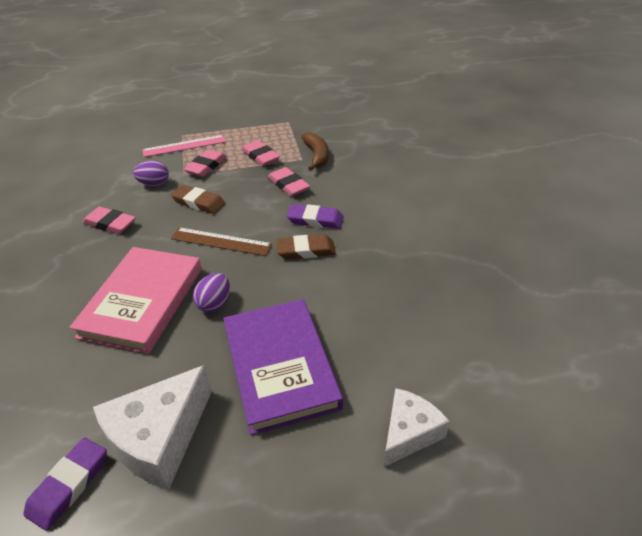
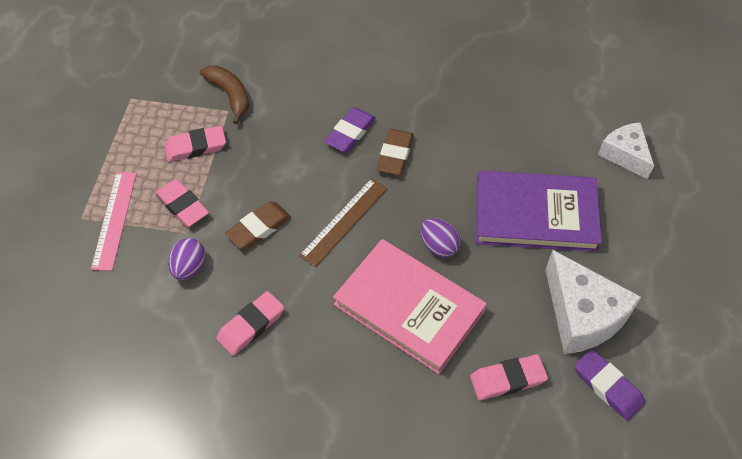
camera: 70 degrees left, 15 degrees up
(288, 185) = (273, 137): pink eraser -> pink eraser (507, 379)
(317, 156) = (230, 95): brown banana -> brown banana turned 45 degrees clockwise

